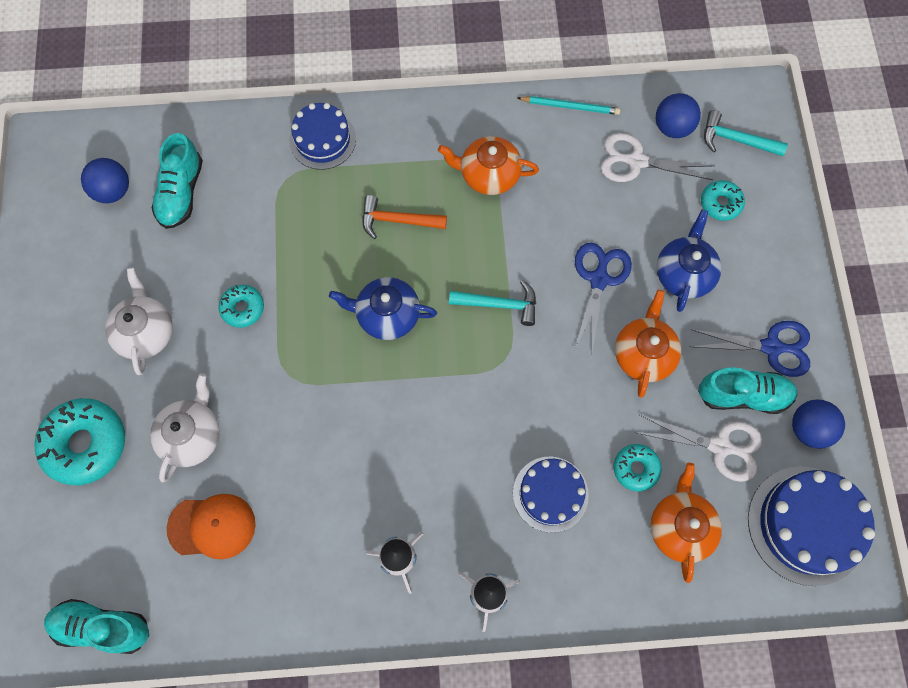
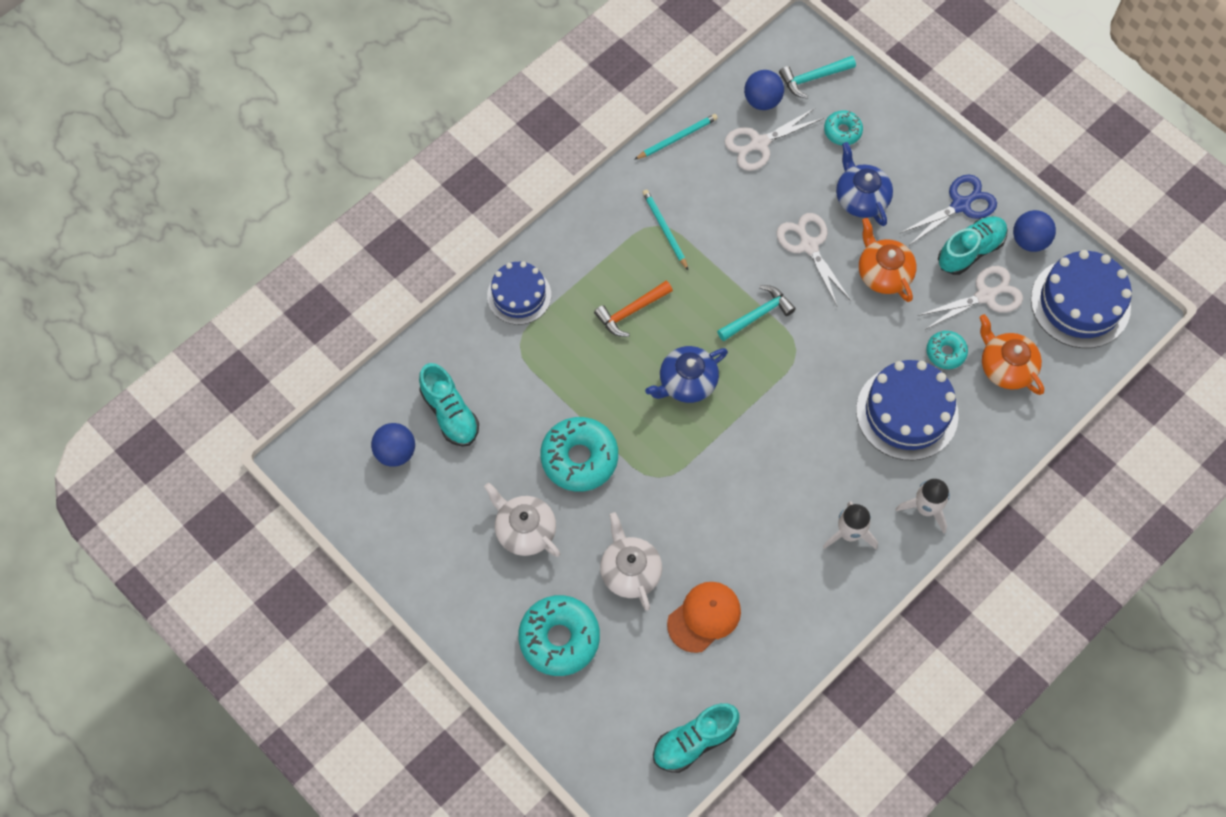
camera: 40 degrees left, 5 degrees down
(242, 308) = (579, 458): turquoise donut -> turquoise donut, size x1.85
(488, 174) = (665, 230): orange teapot -> turquoise pencil
(550, 494) = (907, 412): blue cake -> blue cake, size x1.54
(599, 279) = (809, 246): blue scissors -> white scissors

